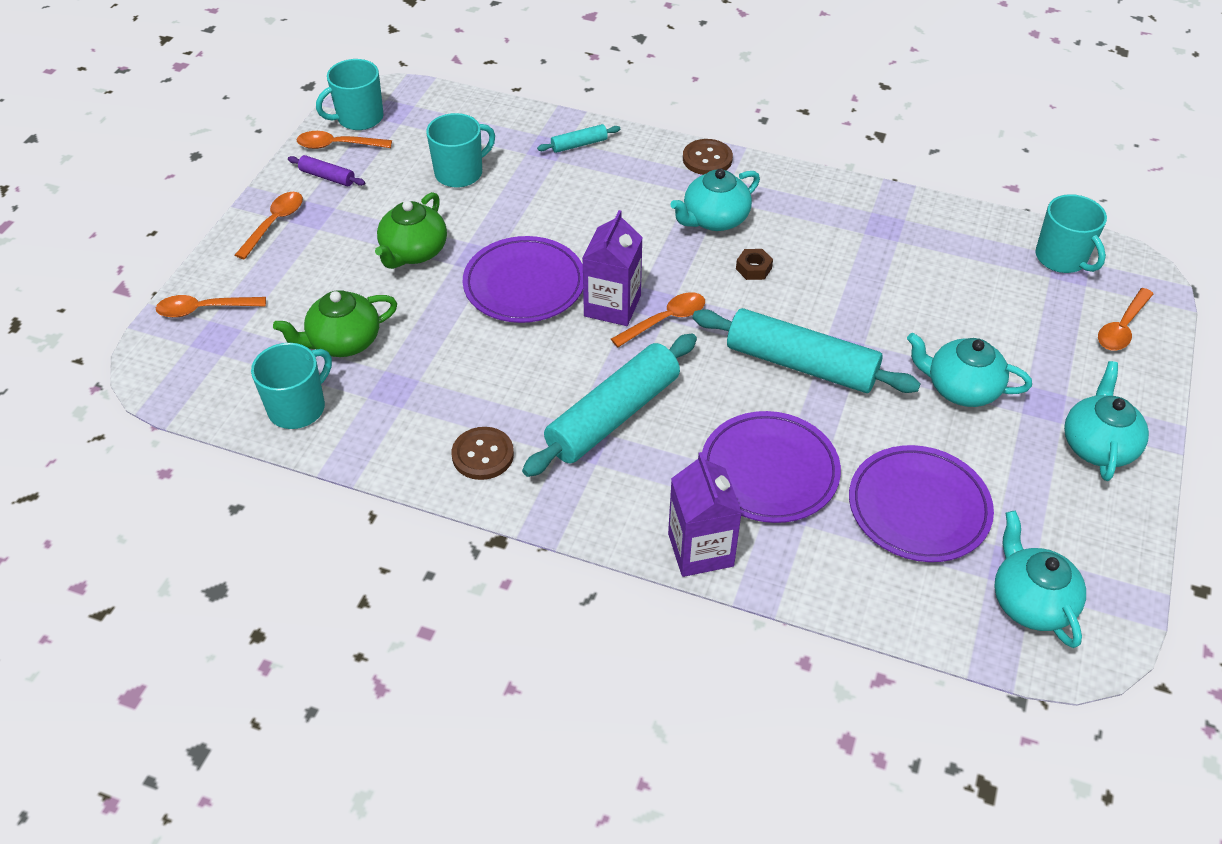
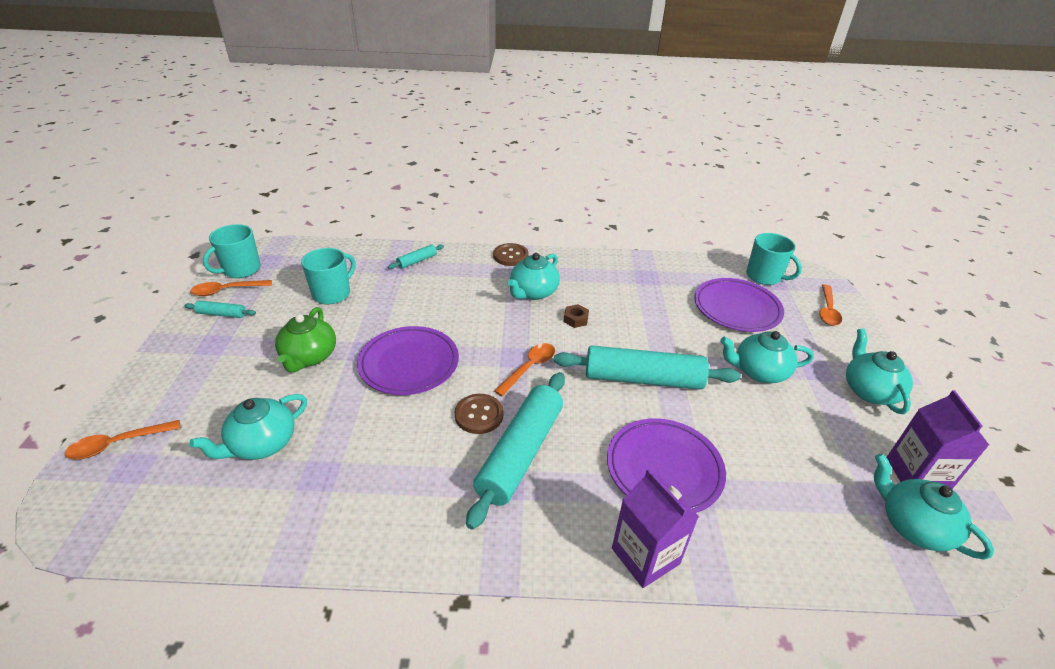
camera: 20 degrees left, 10 degrees down
(274, 224) = (179, 357): orange spoon -> none
(298, 408) = (228, 517): turquoise mug -> none
(327, 177) = (222, 314): purple rolling pin -> turquoise rolling pin
(343, 342) = (262, 444): green teapot -> turquoise teapot
(483, 455) = (420, 518): brown button -> brown button (479, 415)
(612, 306) = (484, 366): purple carton -> purple carton (916, 475)
(918, 508) = (787, 469): purple plate -> purple plate (737, 308)

